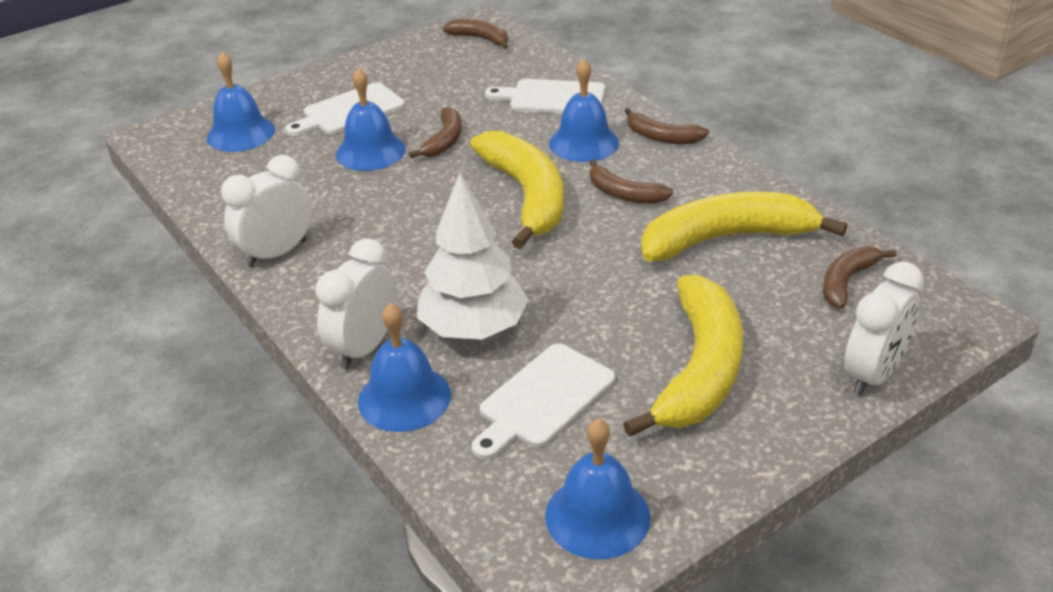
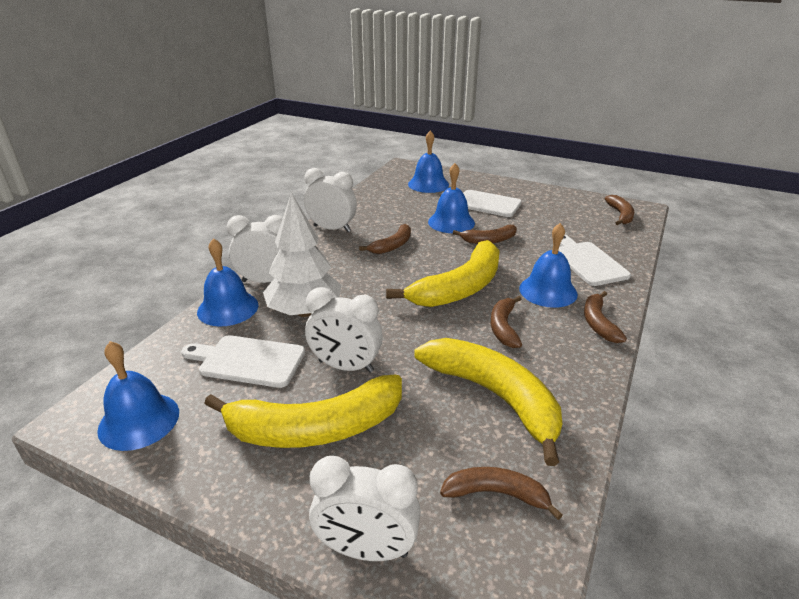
camera: 60 degrees right, 5 degrees down
(381, 215) = (392, 245): none -> brown banana
(611, 322) = (346, 366): none -> white clock

